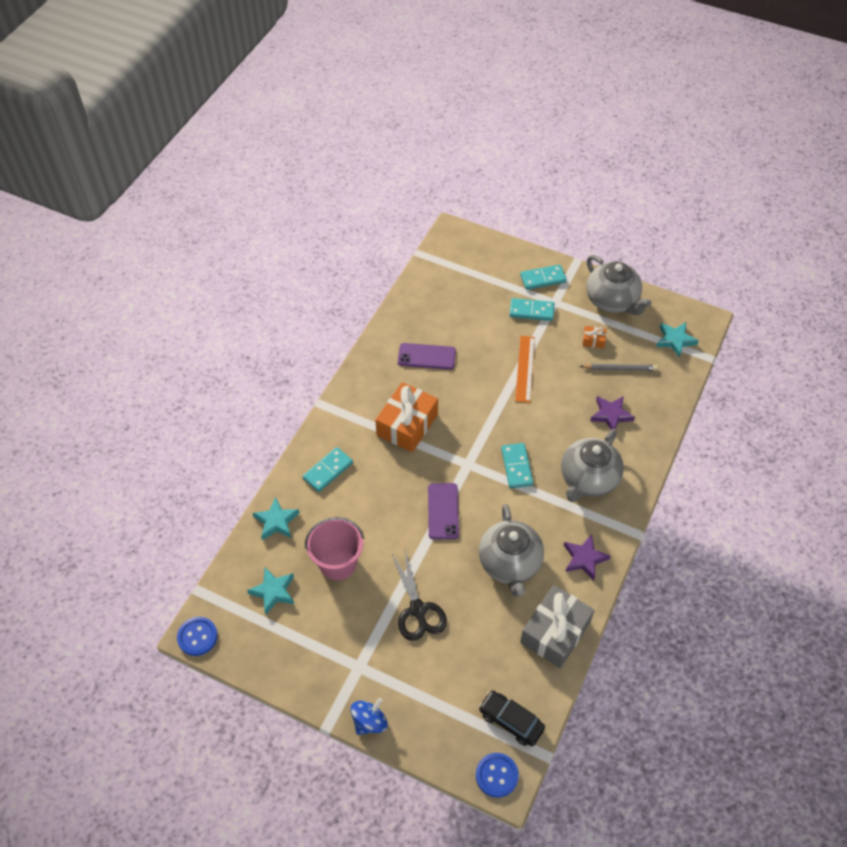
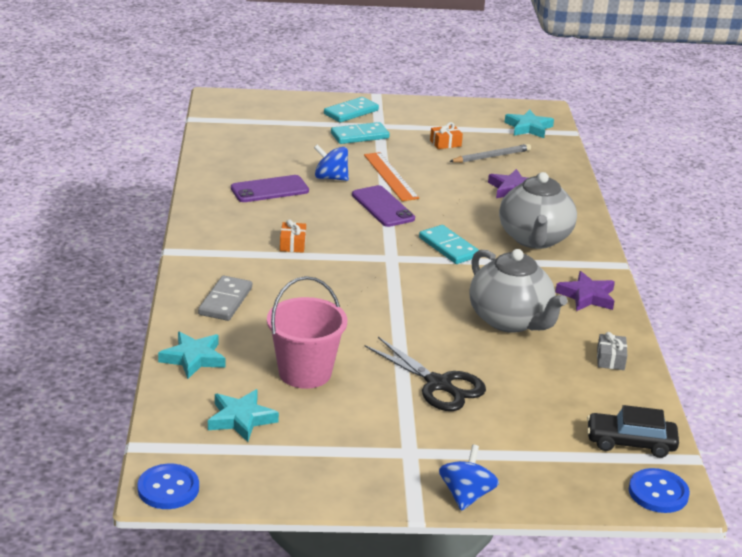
camera: 30 degrees left, 25 degrees down
(328, 470) = (225, 301): turquoise domino -> grey domino
(407, 425) = (292, 244): orange gift -> orange gift, size x0.43
(443, 511) = (396, 299): purple phone -> purple phone (383, 207)
(479, 356) = (330, 178): none -> blue spinning top
(555, 632) = (610, 359): grey gift -> grey gift, size x0.43
(612, 301) = (439, 114): grey teapot -> none

